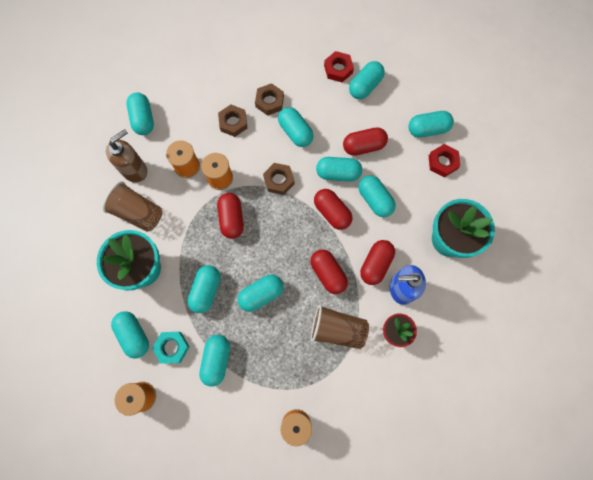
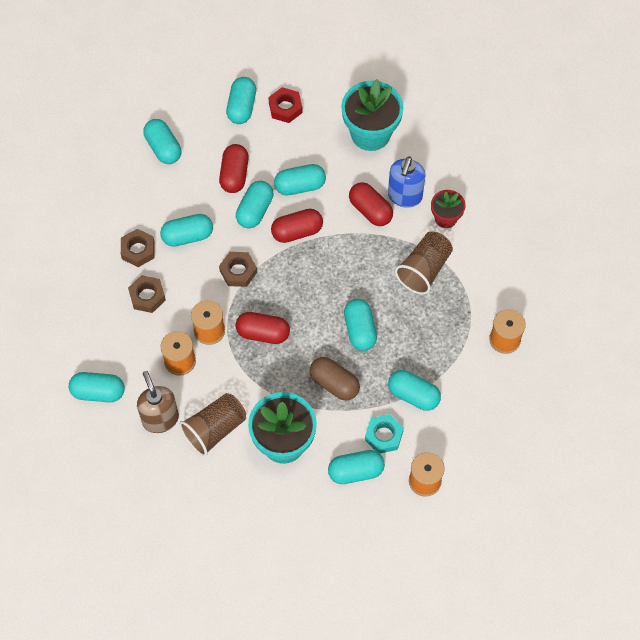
camera: 70 degrees left, 10 degrees down
(206, 290) = (334, 383): turquoise capsule -> brown capsule
(328, 273) = (362, 258): red capsule -> none
(338, 69) = (130, 167): red nut -> none

